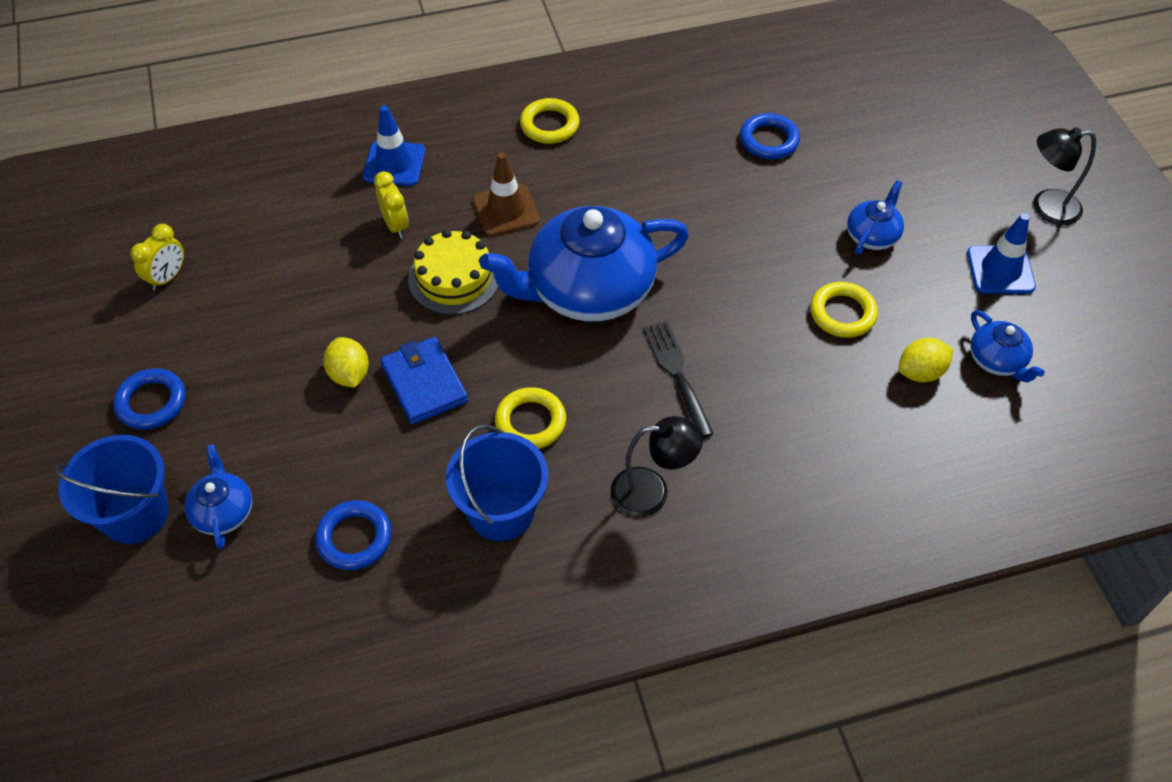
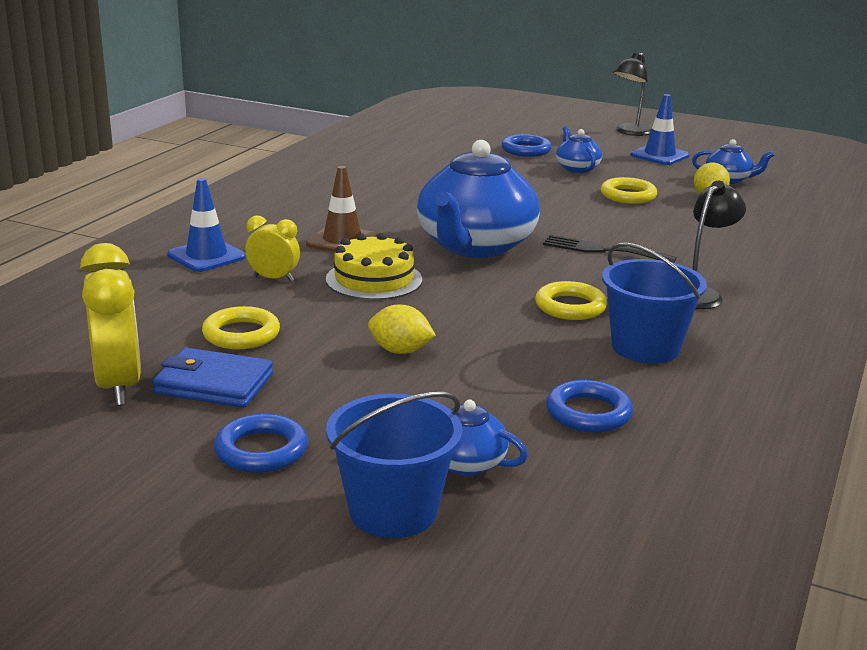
camera: 50 degrees left, 30 degrees down
(168, 277) = (118, 386): yellow clock -> yellow clock, size x1.76
(424, 383) = (464, 327): blue wallet -> blue wallet (214, 384)
(549, 125) = (290, 201): yellow ring -> yellow ring (241, 334)
(769, 140) = (444, 160): blue ring -> blue ring (526, 150)

